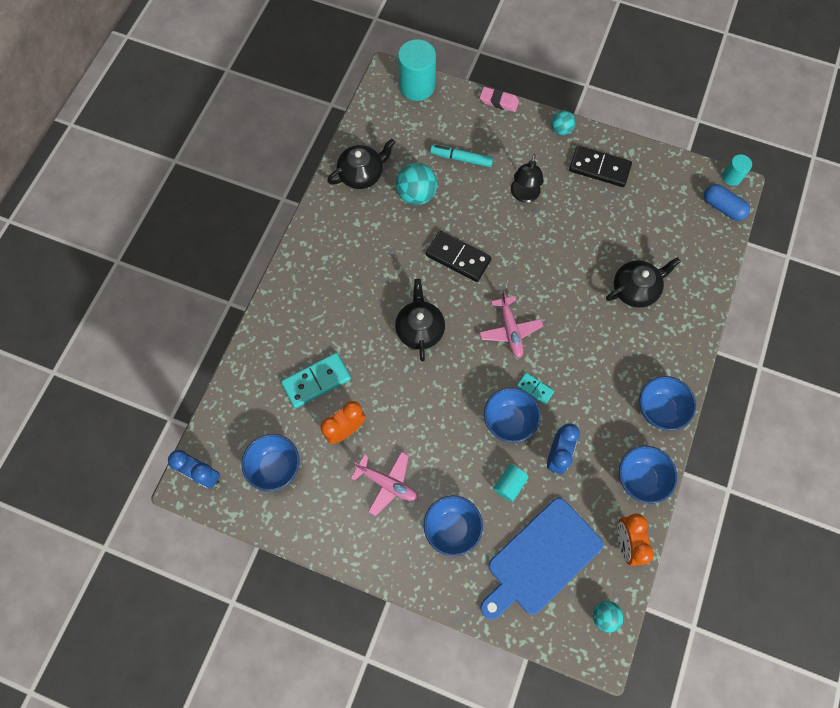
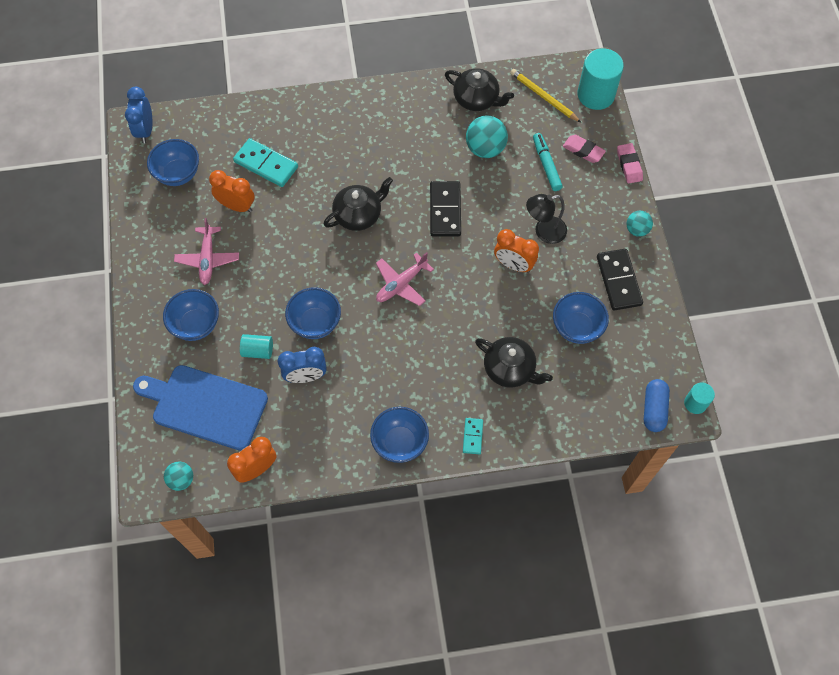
camera: 60 degrees right, 5 degrees down
(393, 124) = (543, 97): none -> yellow pencil
(465, 125) = (583, 151): none -> pink eraser
(535, 389) = (357, 330): turquoise domino -> turquoise domino (473, 436)
(541, 234) = (513, 265): none -> orange clock
(640, 478) = (323, 455): blue bowl -> blue bowl (577, 327)

